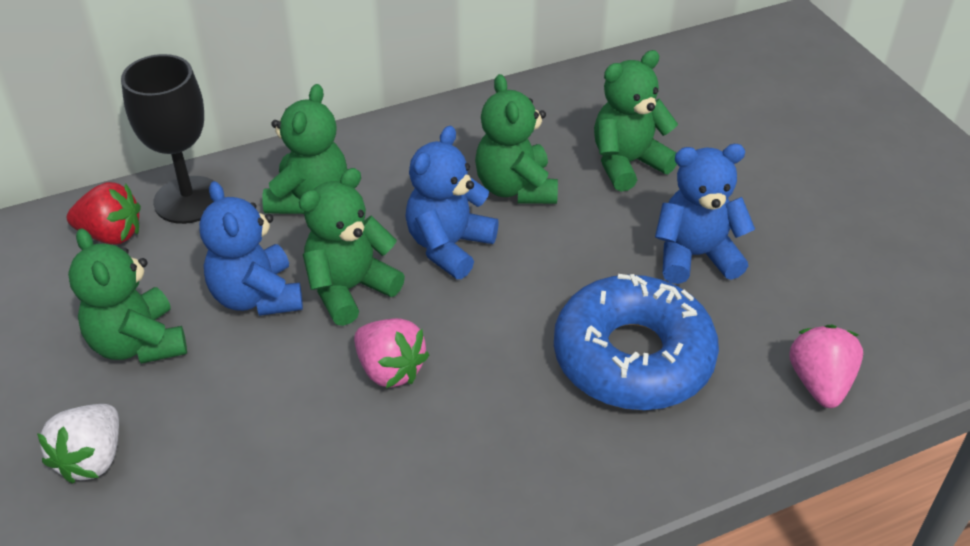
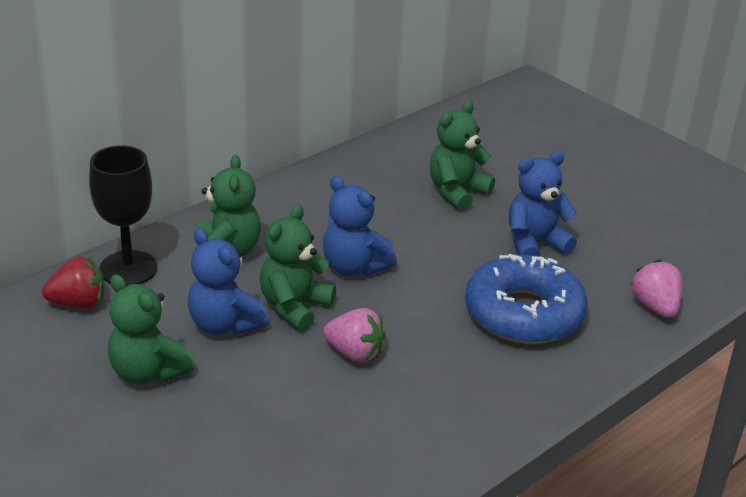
camera: 20 degrees left, 10 degrees down
(92, 459) = (158, 453): white strawberry -> none
(449, 246) = (354, 267): blue teddy bear -> blue teddy bear turned 60 degrees counterclockwise
(515, 188) = (383, 220): green teddy bear -> none

